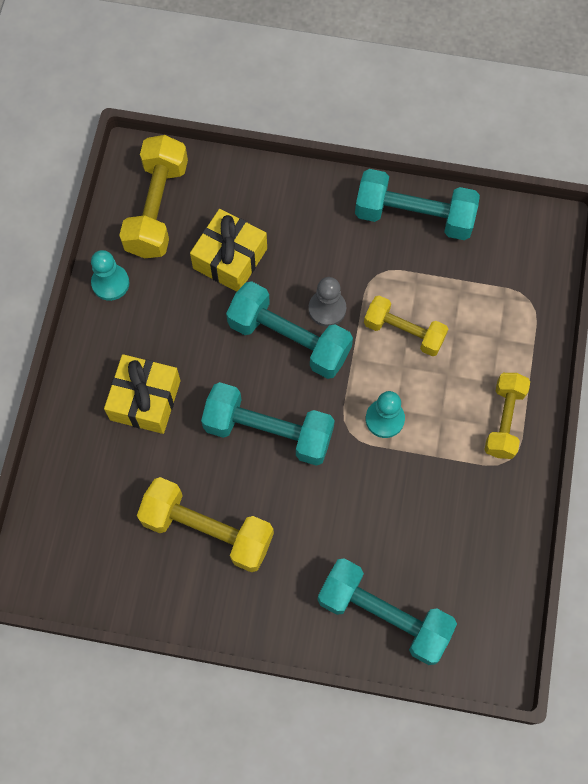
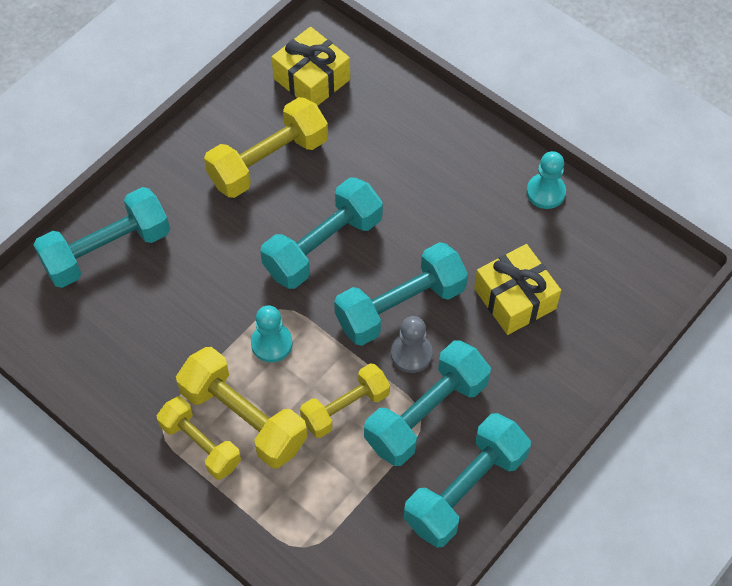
camera: 120 degrees right, 10 degrees down
(145, 400) = (413, 169): yellow gift -> yellow gift (311, 79)
(157, 208) = (605, 263): yellow dumbbell -> yellow dumbbell (243, 418)
(371, 272) = (426, 414): none -> turquoise dumbbell

